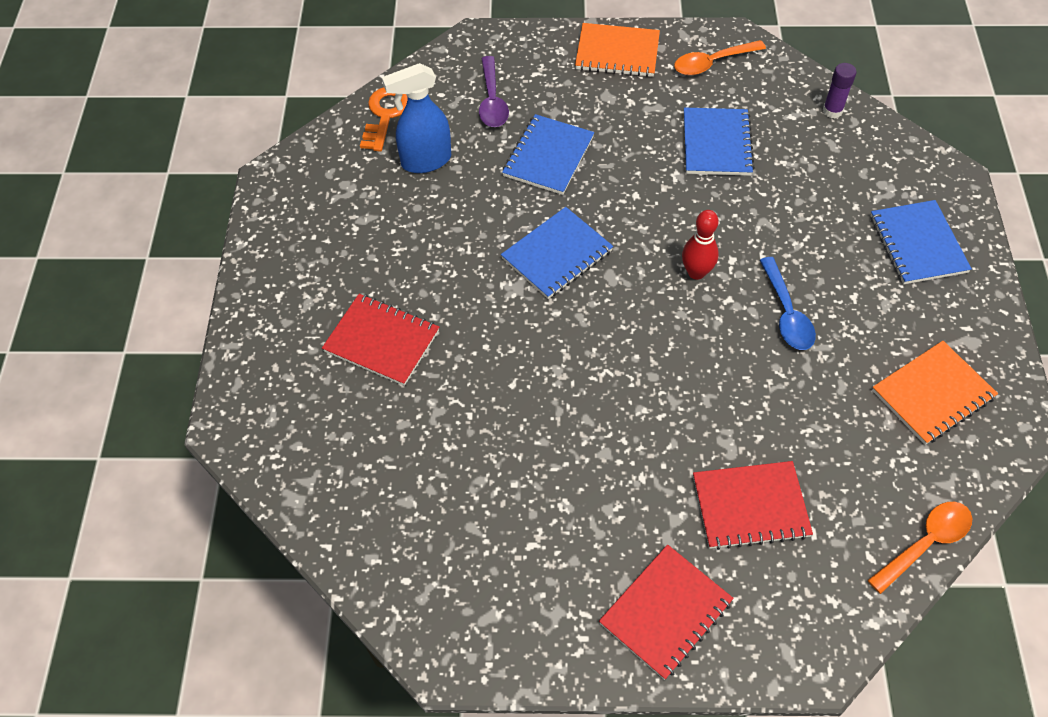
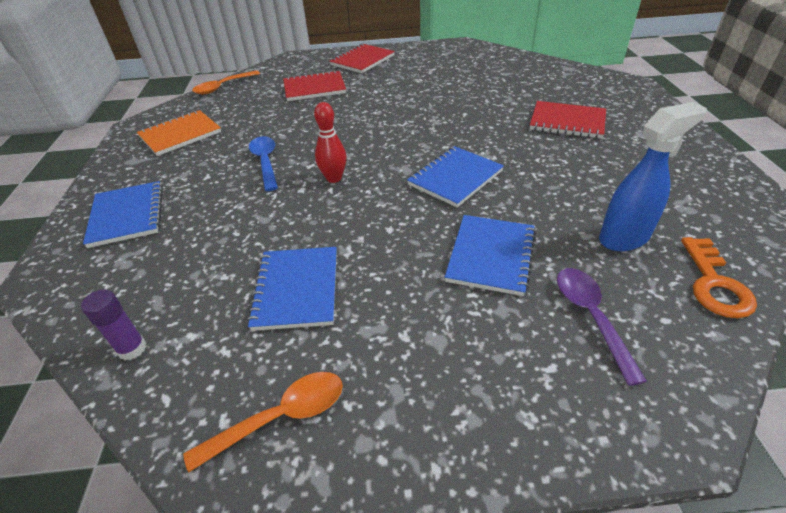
camera: 175 degrees right, 15 degrees down
(617, 52) = (434, 423): orange notebook -> none

